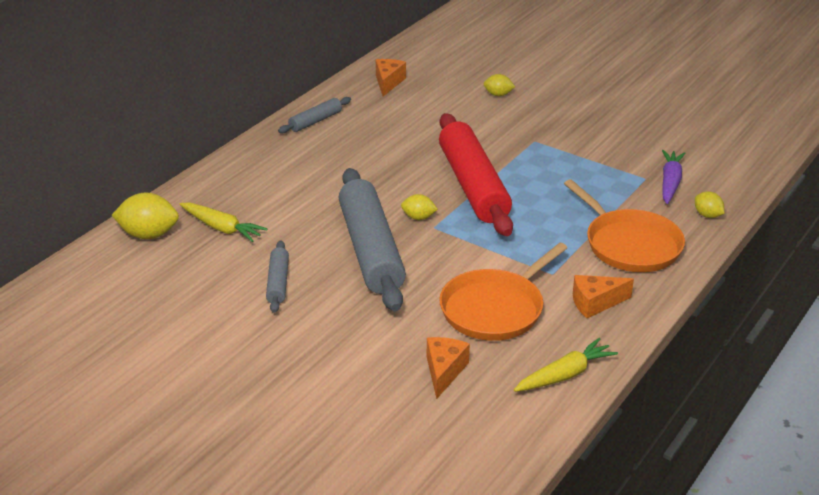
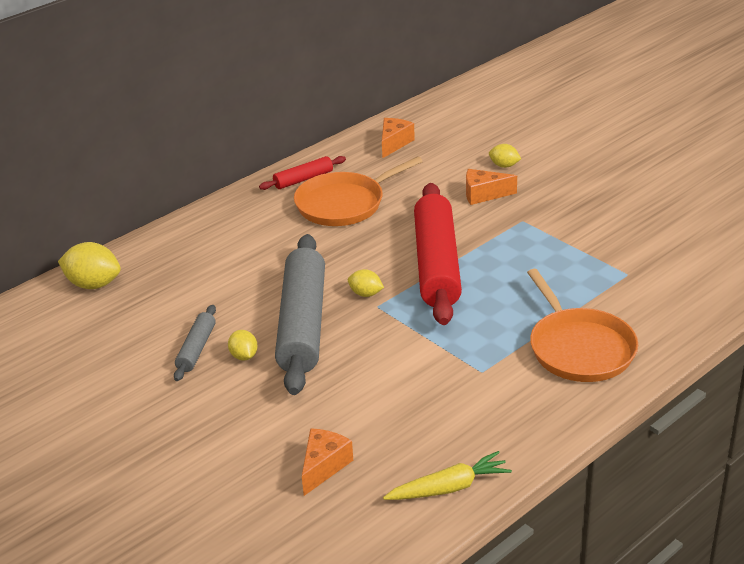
camera: 15 degrees right, 0 degrees up
(222, 228) = (165, 285): yellow carrot -> none
(315, 121) = (303, 179): grey rolling pin -> red rolling pin
(495, 309) = (404, 404): orange pan -> orange pan (344, 204)
(595, 303) = (515, 410): orange cheese -> orange cheese (483, 194)
(670, 182) = (653, 282): purple carrot -> none
(707, 215) = (681, 324): yellow lemon -> yellow lemon (244, 356)

